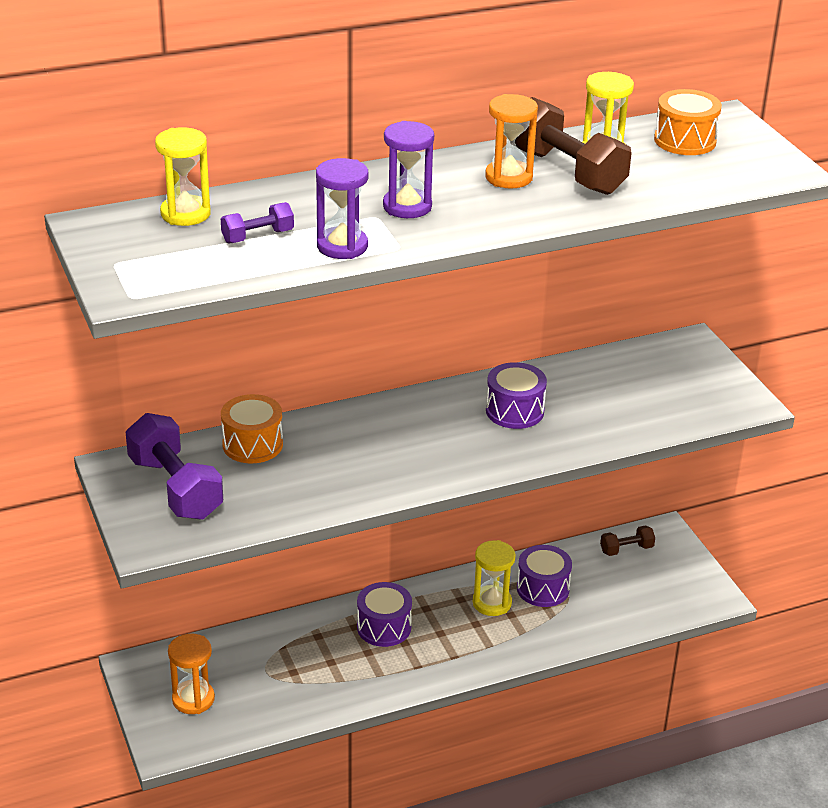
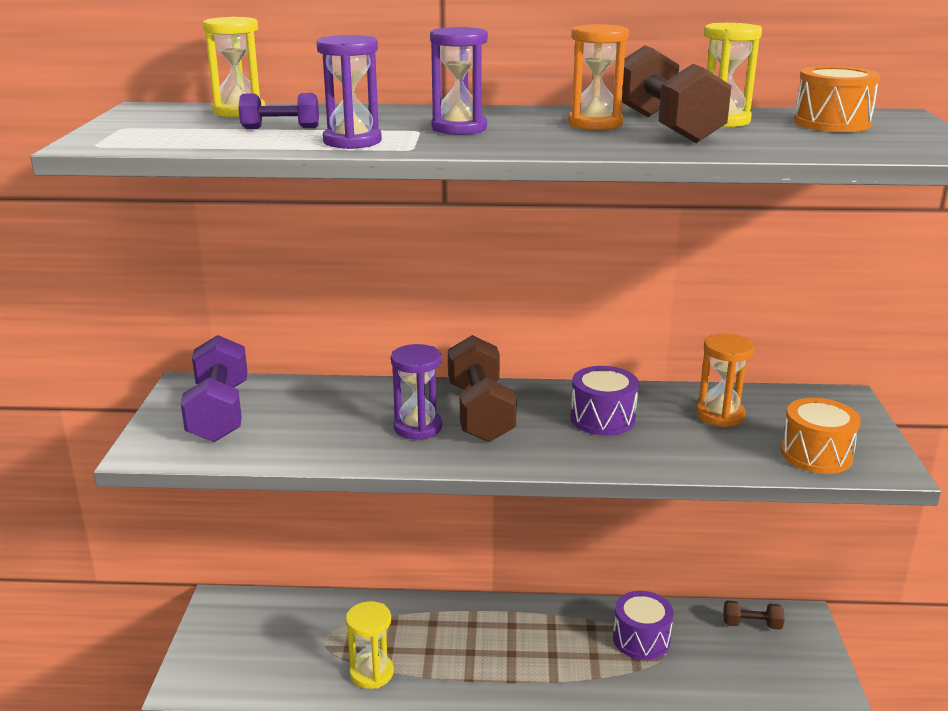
camera: 25 degrees right, 10 degrees down
(193, 699) = (243, 646): orange hourglass -> orange hourglass (720, 415)
(252, 444) = (322, 394): orange drum -> orange drum (816, 454)
(367, 459) = (417, 427): none -> purple hourglass
(384, 627) = (460, 631): purple drum -> none
(409, 430) = (480, 412): none -> brown dumbbell
(492, 603) = (580, 638): yellow hourglass -> yellow hourglass (371, 673)

